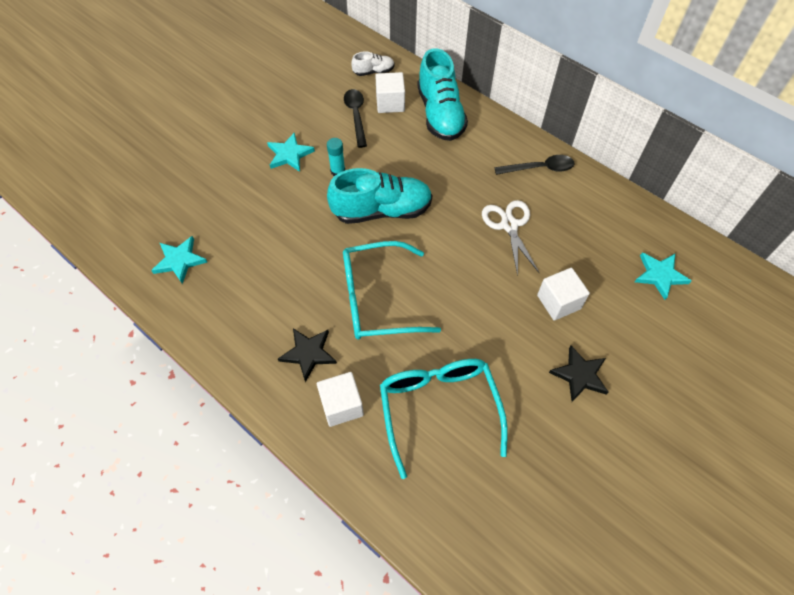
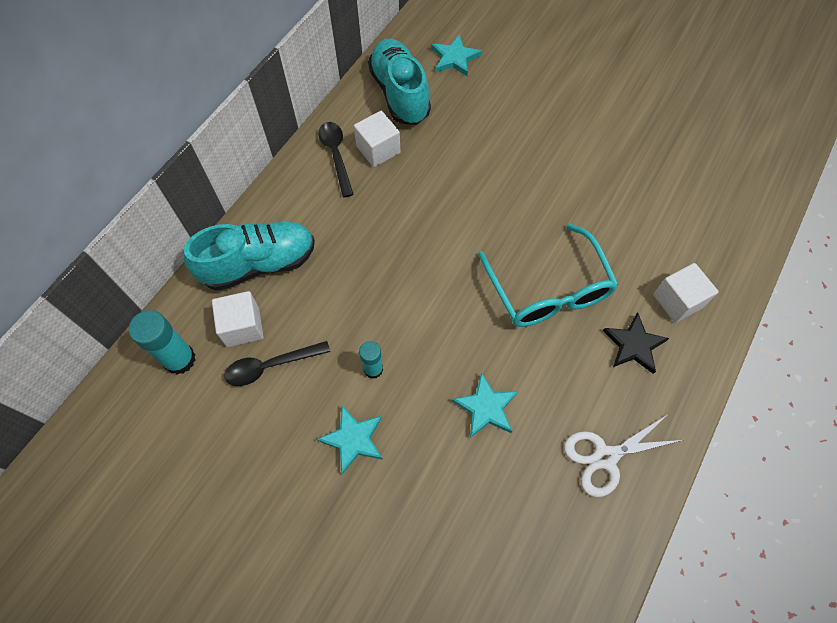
camera: 100 degrees left, 5 degrees up
(179, 261) = (559, 537): turquoise star -> turquoise star (486, 407)
(373, 71) = (179, 359): white shoe -> turquoise glue stick
(382, 210) = (427, 306): turquoise shoe -> turquoise shoe (399, 94)
(439, 408) = (649, 217): turquoise glasses -> none
(509, 225) = (421, 178): white scissors -> white scissors (605, 457)
(558, 302) = (505, 132): white cube -> white cube (378, 150)
(580, 375) = (577, 114): black star -> none

